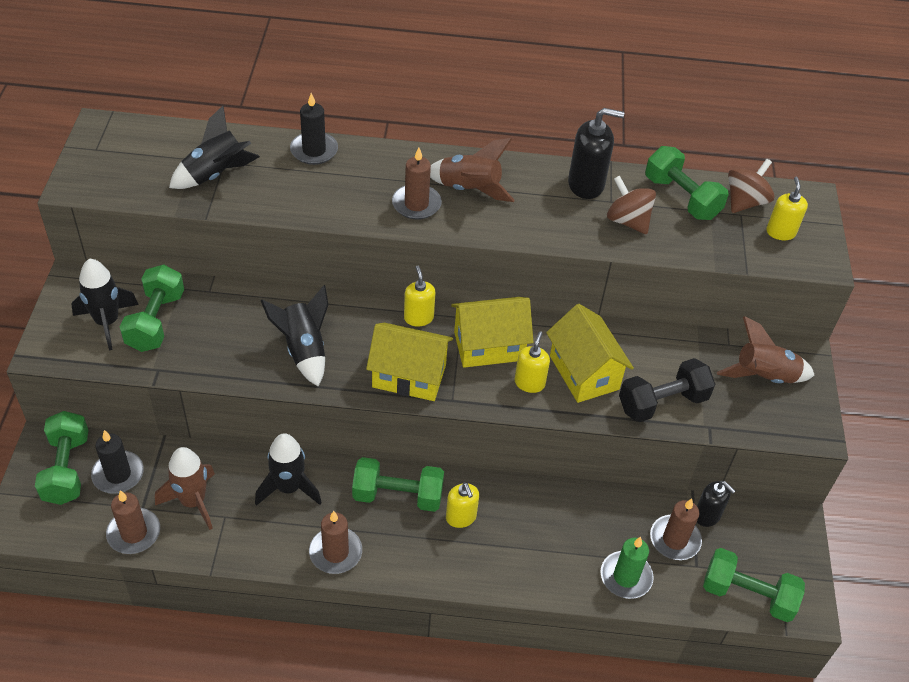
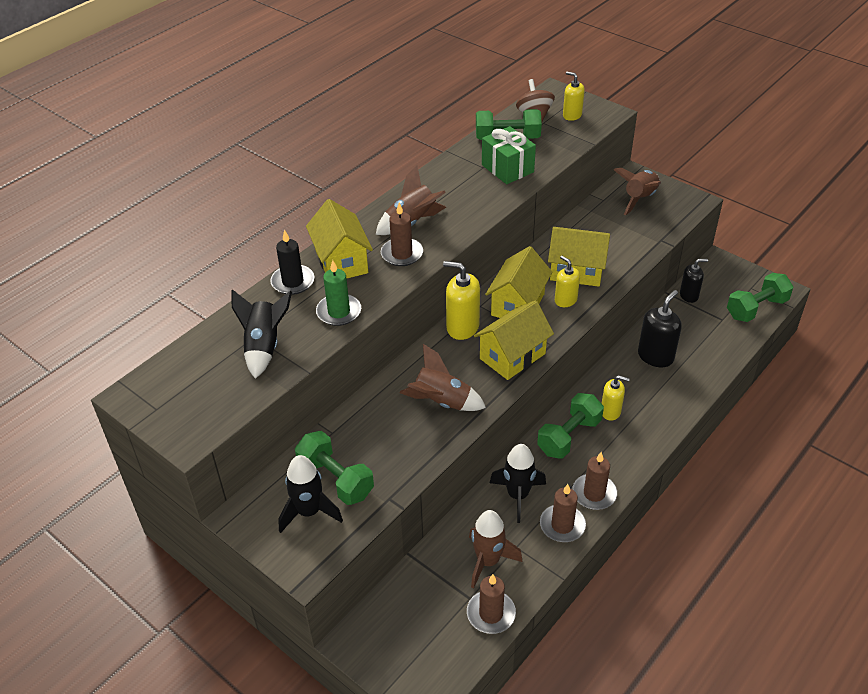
camera: 50 degrees left, 5 degrees down
(67, 469) = (391, 636): green dumbbell -> none
(118, 474) = (424, 601): black candle -> none
(304, 350) = (442, 402): black rocket -> brown rocket
(369, 168) = (341, 261): none -> yellow house
(418, 318) = (462, 327): yellow soap dispenser -> yellow soap dispenser, size x1.55
(586, 184) = (457, 170): black soap dispenser -> black soap dispenser (655, 356)
(626, 577) = (710, 354): green candle -> green candle (339, 312)
(627, 221) = (507, 168): brown spinning top -> green gift
(662, 402) = (627, 250): black dumbbell -> none
(674, 539) = (697, 319): brown candle -> brown candle (562, 525)

